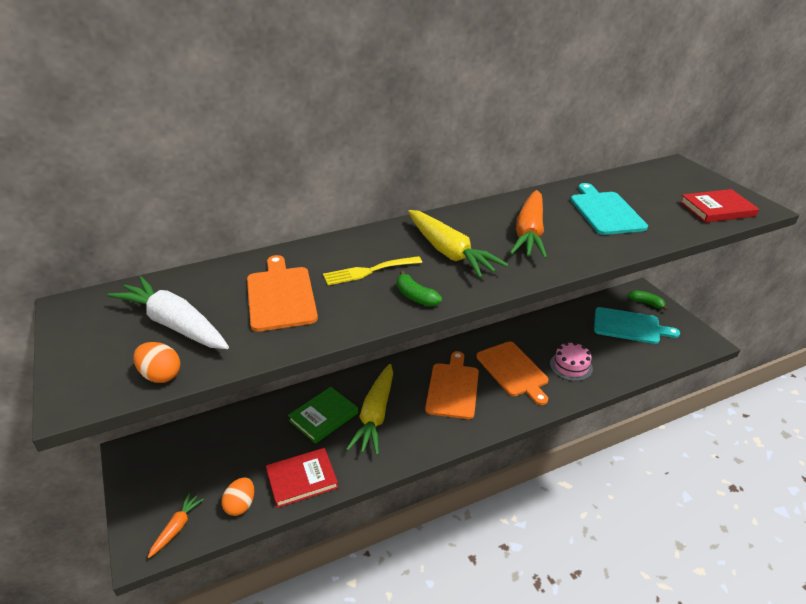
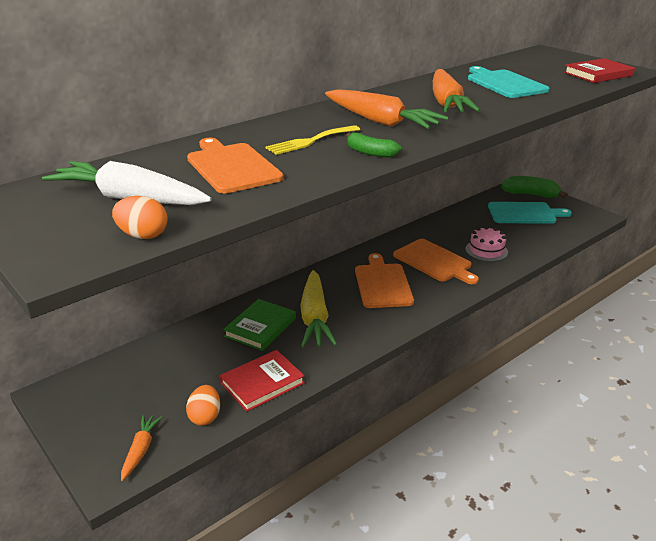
camera: 15 degrees left, 5 degrees down
(449, 252) = (381, 121): yellow carrot -> orange carrot
(646, 303) = (531, 194): green banana -> green banana, size x1.62

